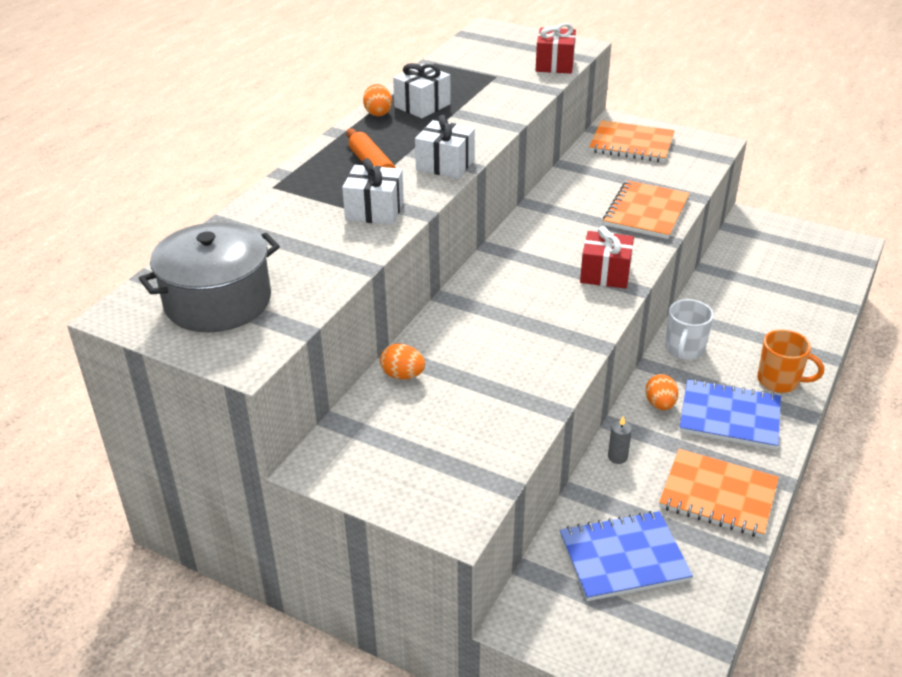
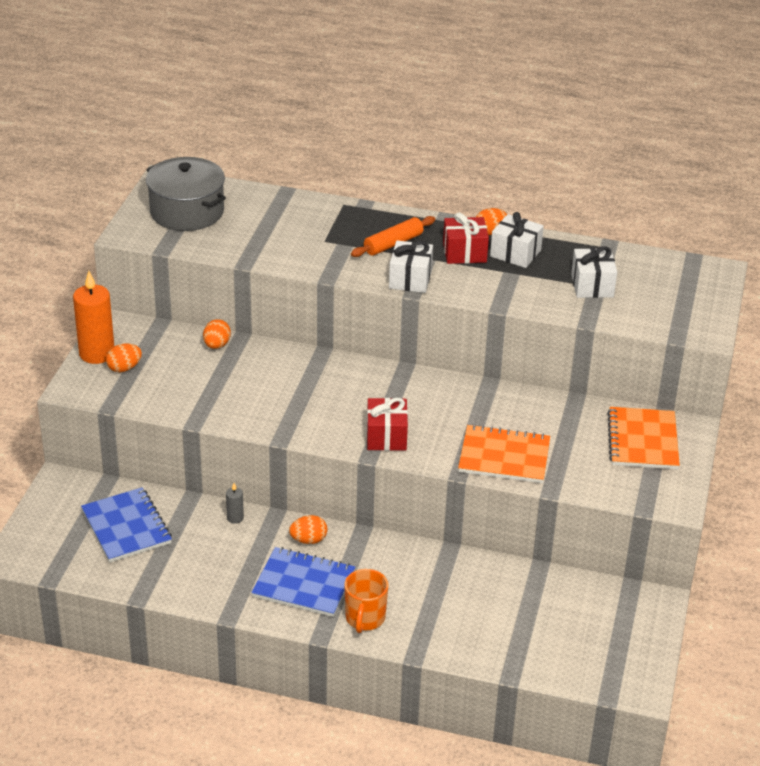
camera: 75 degrees right, 0 degrees up
(374, 211) = (323, 255): white gift -> white gift (592, 285)
(381, 490) = (97, 353): none -> orange candle
(424, 464) = (124, 368): none -> orange egg
(554, 64) = (648, 320): red gift -> red gift (464, 253)
(684, 350) = (392, 553): white mug -> none
(718, 495) = (203, 577): orange notebook -> none
(729, 417) = (303, 584): blue notebook -> blue notebook turned 75 degrees counterclockwise

